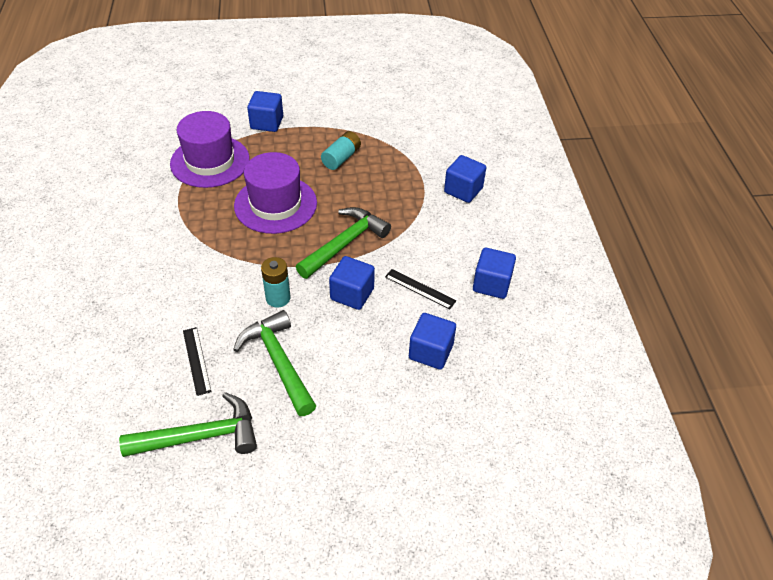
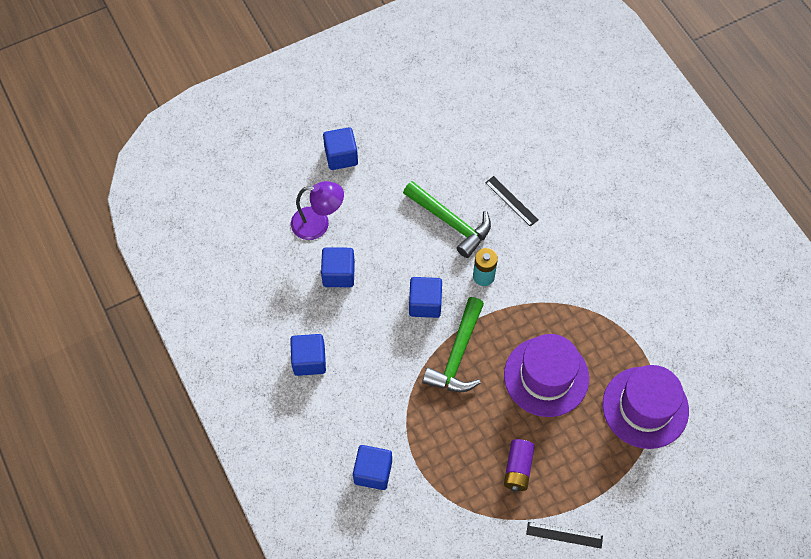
camera: 160 degrees right, 15 degrees up
(201, 436) = (471, 151): green hammer -> none
(267, 123) = (627, 491): blue cube -> blue cube (341, 156)
(341, 158) = (518, 468): turquoise battery -> purple battery
(420, 289) = (370, 331): black ruler -> black ruler (564, 535)
(433, 414) = (318, 224): none -> purple lamp

